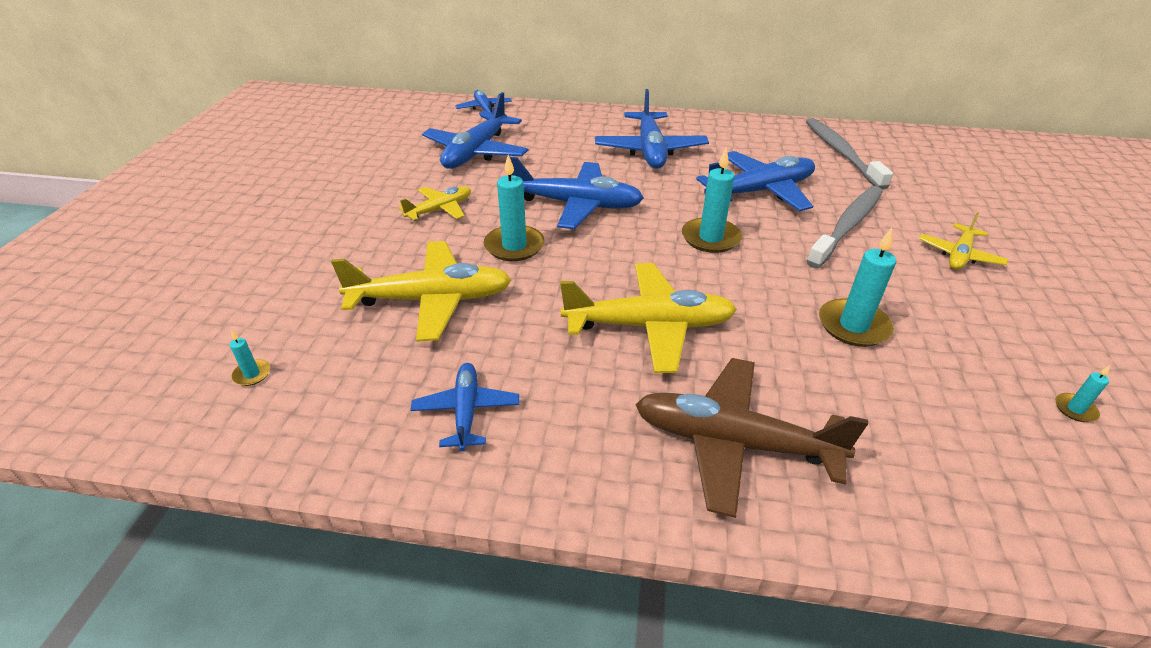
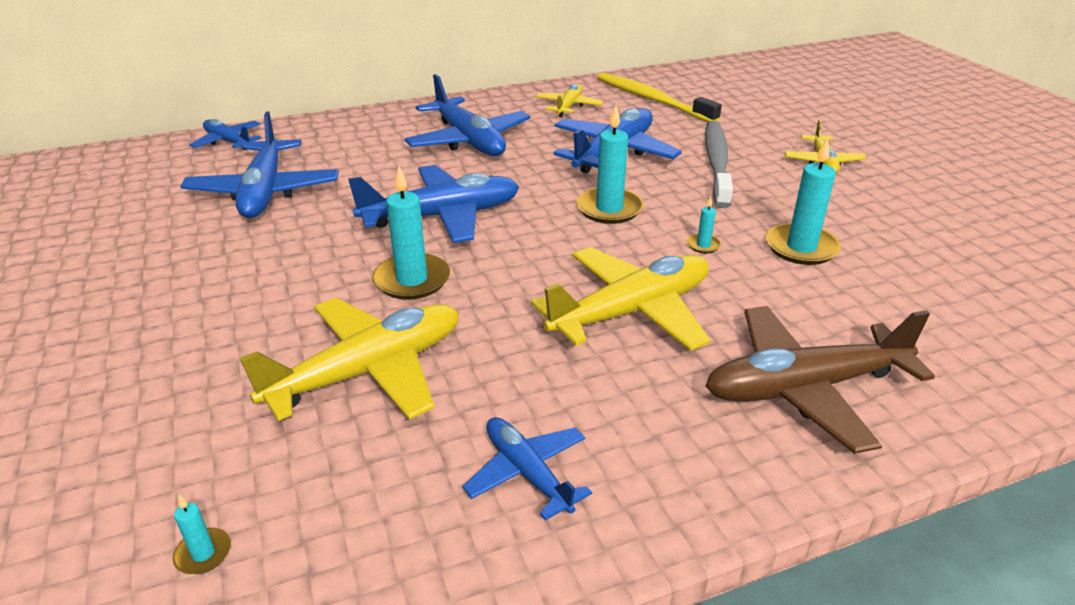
camera: 30 degrees left, 5 degrees down
(440, 209) = (280, 268): yellow plane -> yellow plane (569, 106)
(841, 153) = (652, 99): grey toothbrush -> yellow toothbrush
(1075, 409) = (1005, 256): turquoise candle -> turquoise candle (703, 245)

